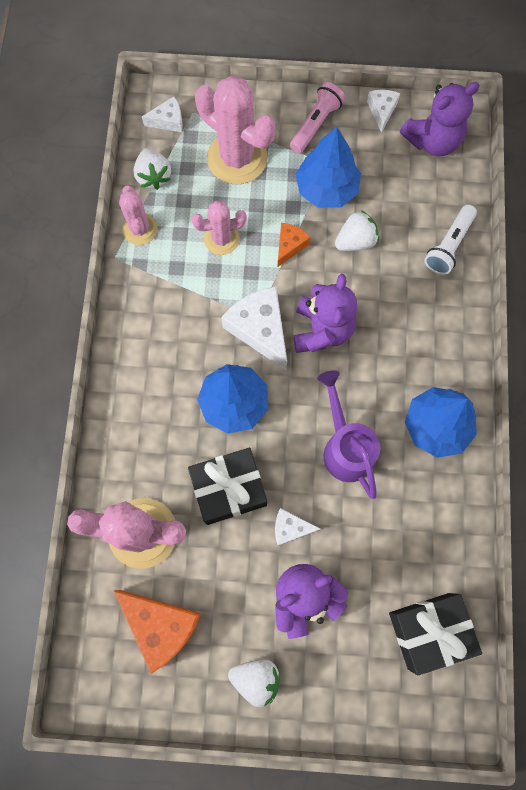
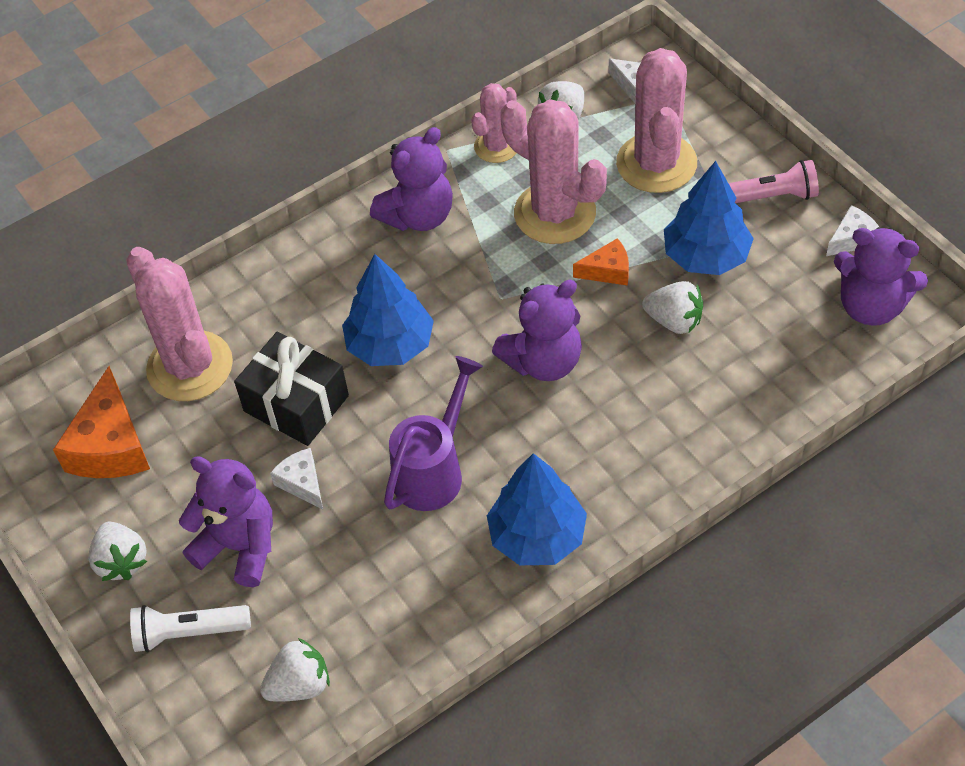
camera: 55 degrees right, 20 degrees down
(151, 313) = (418, 216): none -> purple teddy bear
(221, 239) = (555, 213): pink cactus -> pink cactus, size x1.75
(260, 329) = (490, 311): white cheese -> none
(428, 630) = (300, 685): black gift -> white strawberry
(449, 245) = (761, 405): white flashlight -> white flashlight (189, 632)

